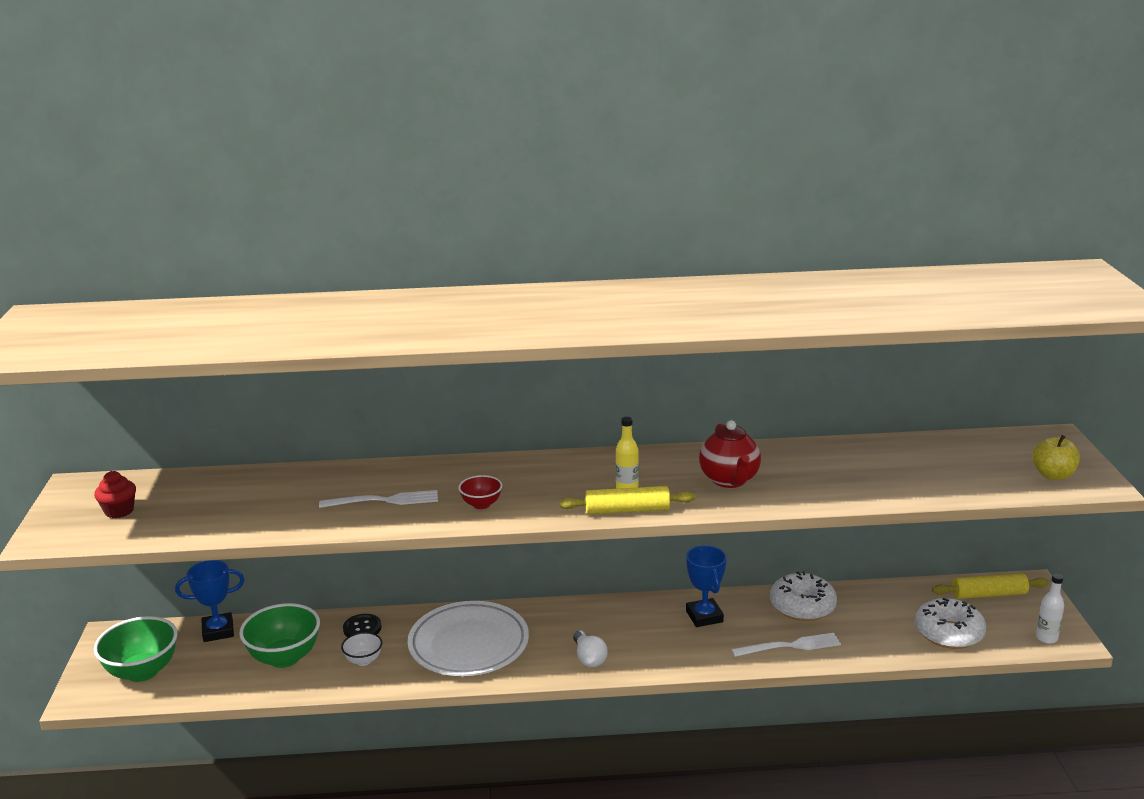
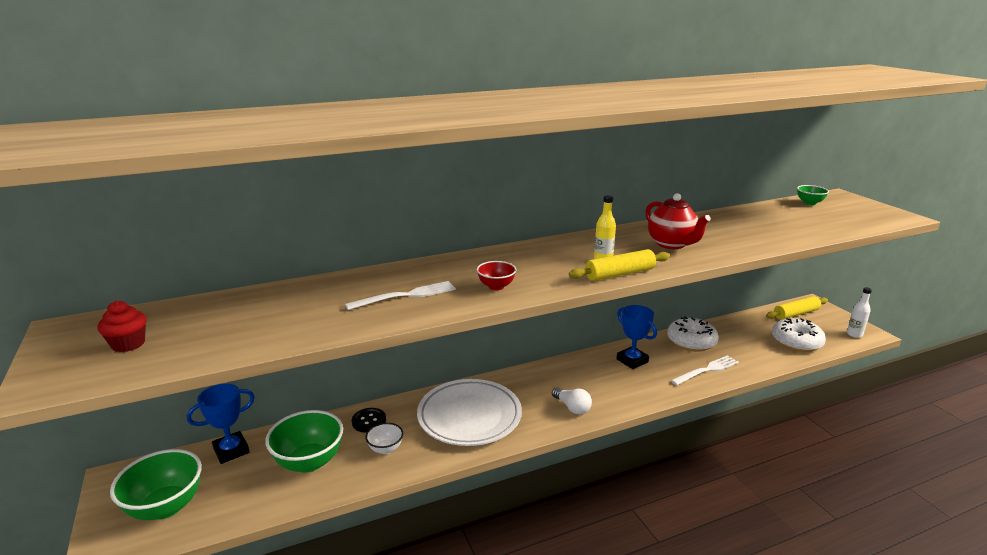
camera: 20 degrees left, 0 degrees up
(991, 443) = (809, 203): none -> green bowl
(1053, 475) = (870, 215): yellow apple -> none

